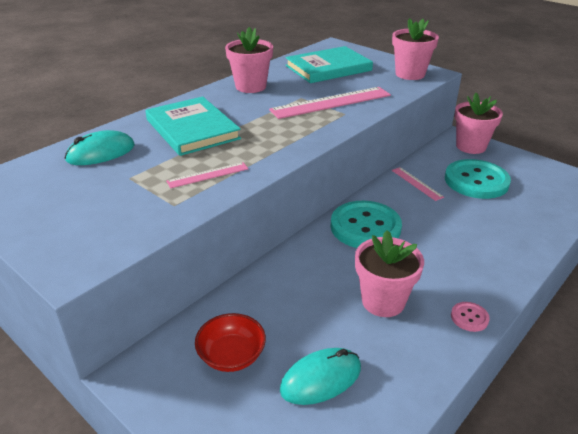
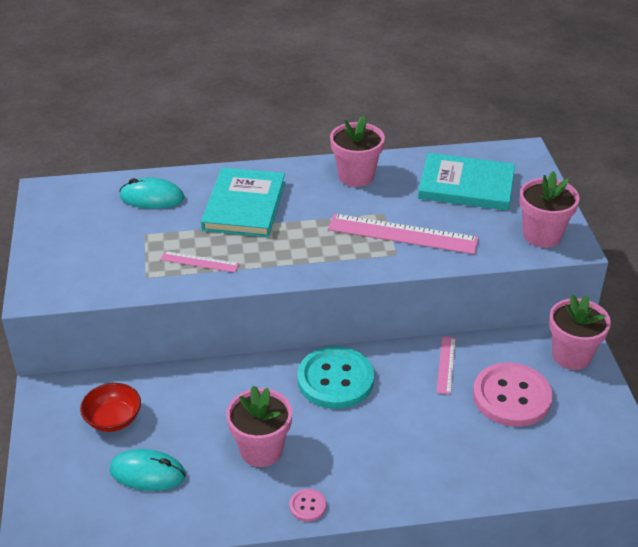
camera: 40 degrees right, 5 degrees up
(476, 181) = (511, 397): turquoise button -> pink button

